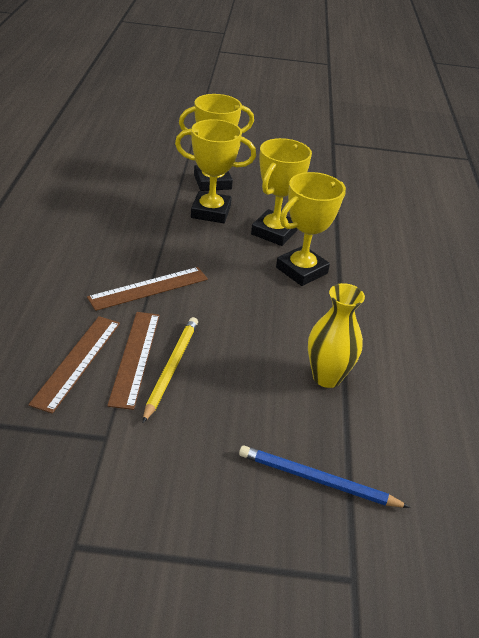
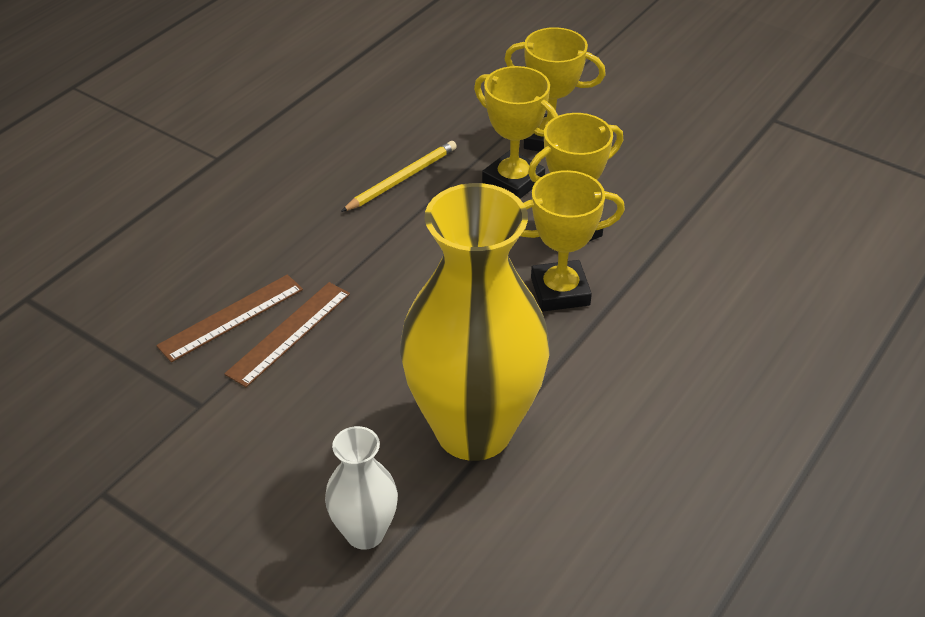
camera: 35 degrees right, 5 degrees up
(149, 288) = (364, 259): brown ruler -> none
(171, 368) = (316, 357): yellow pencil -> yellow pencil (402, 179)
(317, 480) = (365, 533): blue pencil -> white vase
(327, 377) = (473, 430): yellow vase -> yellow vase, size x2.14

